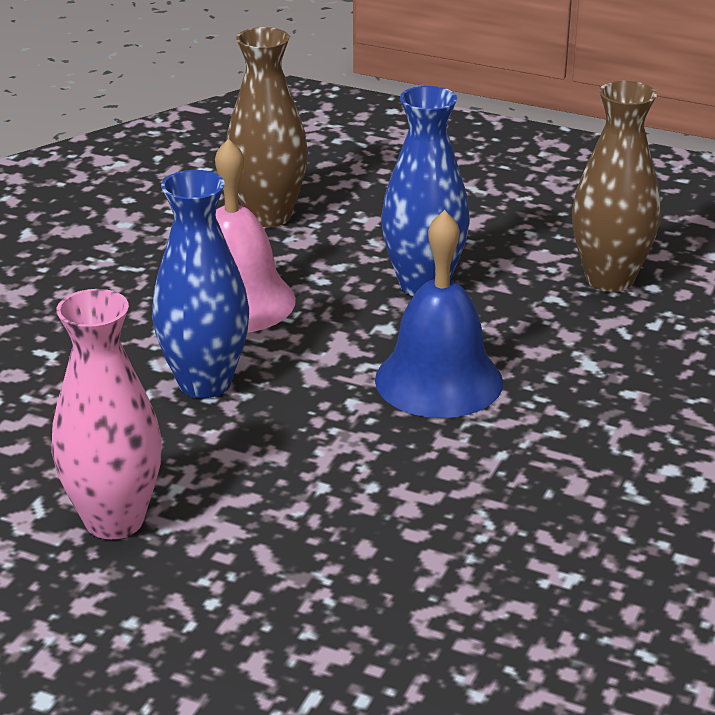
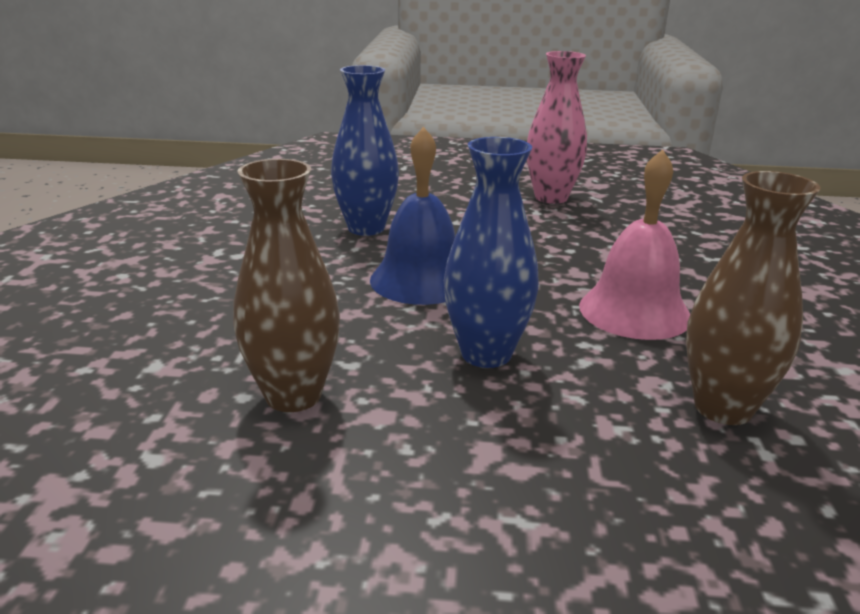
camera: 160 degrees right, 5 degrees down
(205, 383) = (583, 256): blue vase -> blue vase (366, 228)

